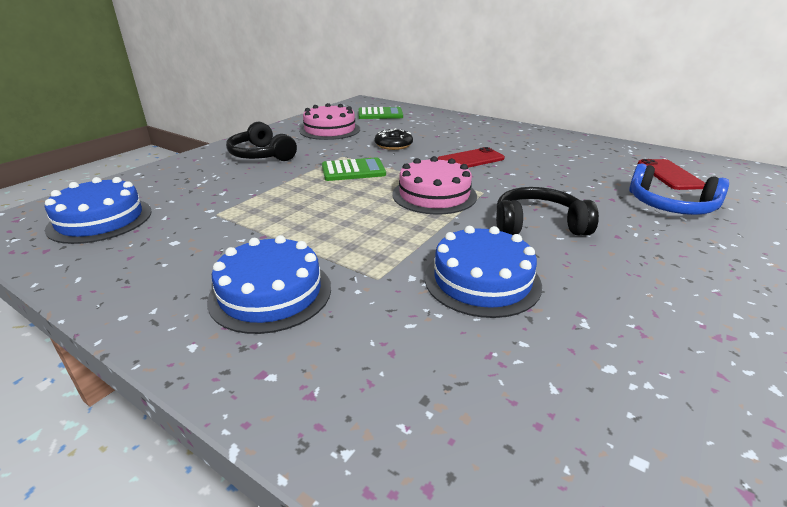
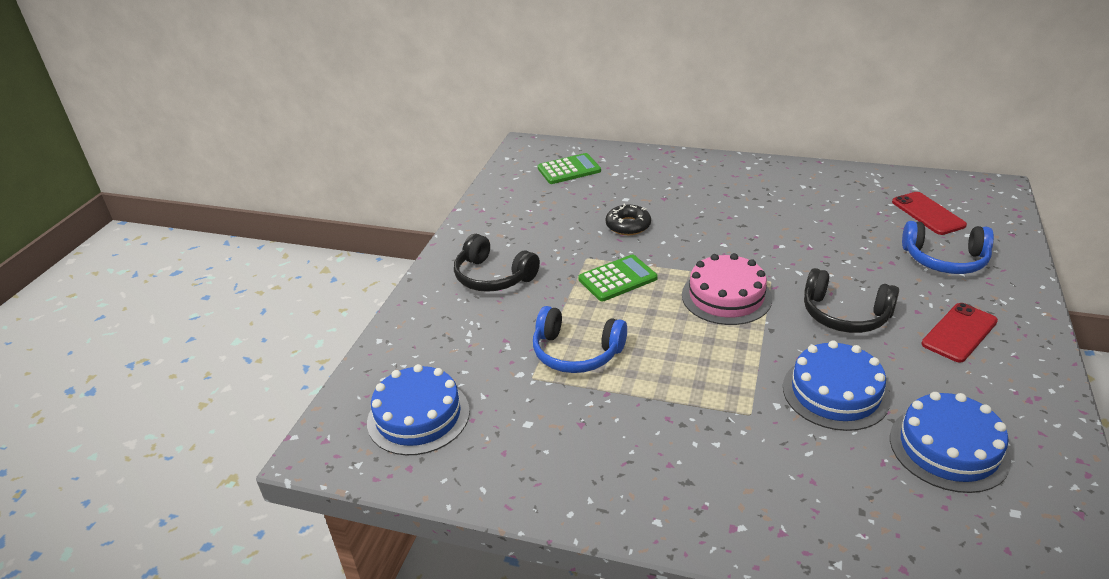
camera: 15 degrees left, 5 degrees up
(270, 206) = (576, 352): none -> blue headphones
(270, 293) = (673, 454): blue cake -> blue cake (948, 448)
(330, 130) = (533, 213): pink cake -> none
(470, 159) = (727, 232): red phone -> red phone (959, 332)
(538, 225) = (845, 314): black headphones -> black headphones turned 135 degrees counterclockwise

